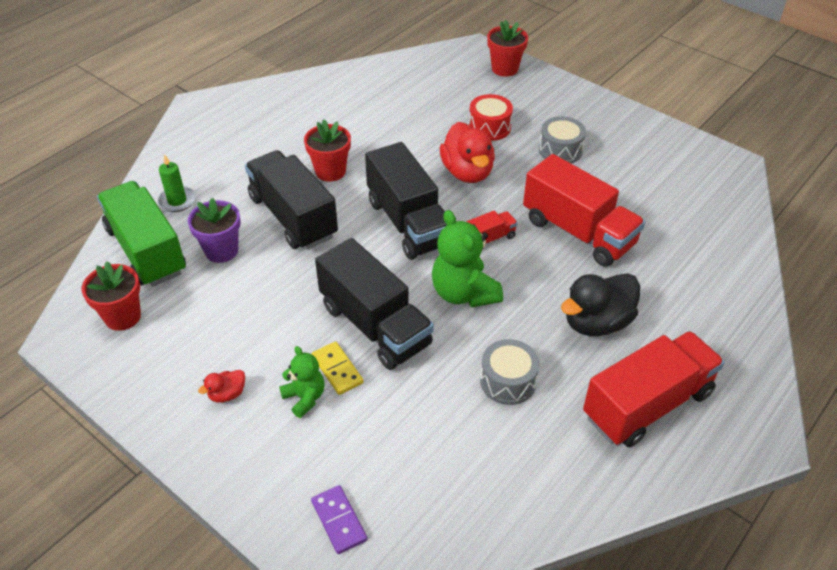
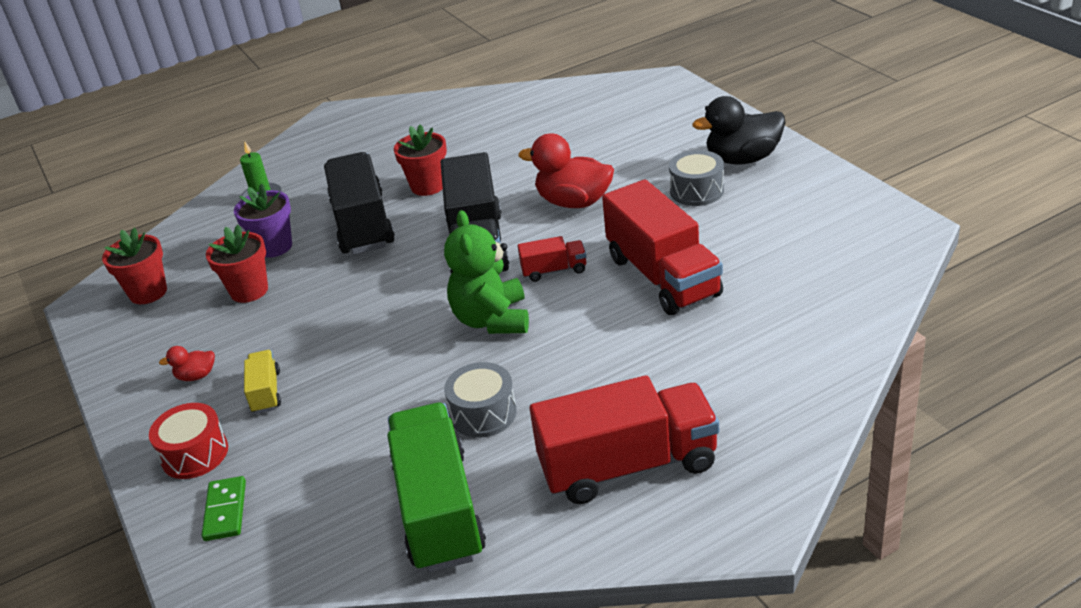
camera: 25 degrees right, 10 degrees down
(146, 250) = (206, 238): green truck -> green truck (439, 509)
(304, 398) = (266, 392): green teddy bear -> yellow truck
(337, 369) = (314, 372): yellow domino -> none
(339, 521) = (225, 511): purple domino -> green domino
(375, 325) = (379, 337): black truck -> none
(467, 172) = (574, 202): red duck -> red duck turned 105 degrees clockwise
(489, 127) = (628, 160): red drum -> red drum (195, 454)
(505, 69) = (685, 103): red flower pot -> red flower pot (249, 291)
(596, 322) = (623, 371): black duck -> black duck (743, 159)

